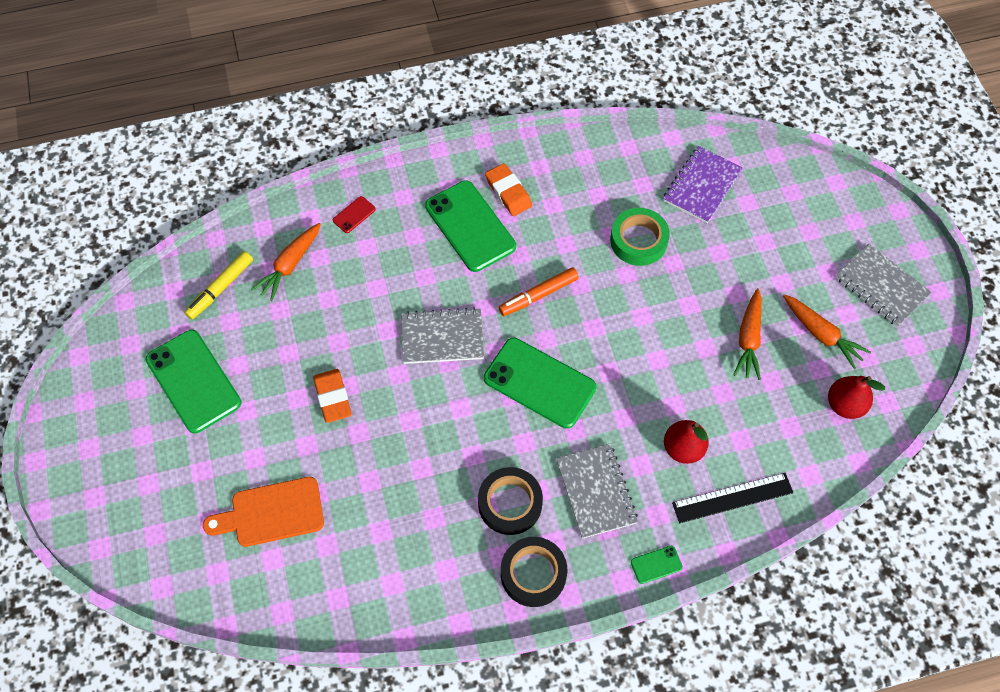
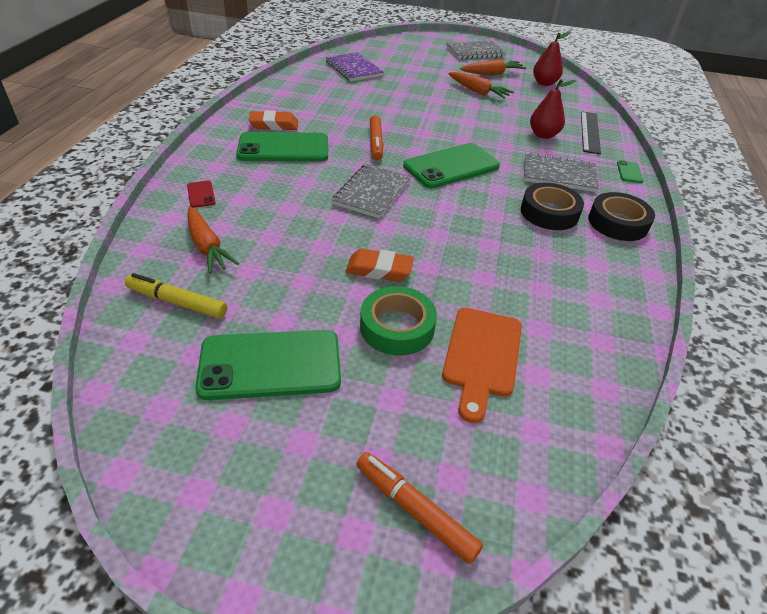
camera: 65 degrees left, 20 degrees down
(122, 522) = (415, 510): none -> orange marker
(220, 288) = (177, 302): yellow marker -> yellow marker turned 135 degrees clockwise
(638, 241) = (371, 98): green tape -> green tape (397, 327)

